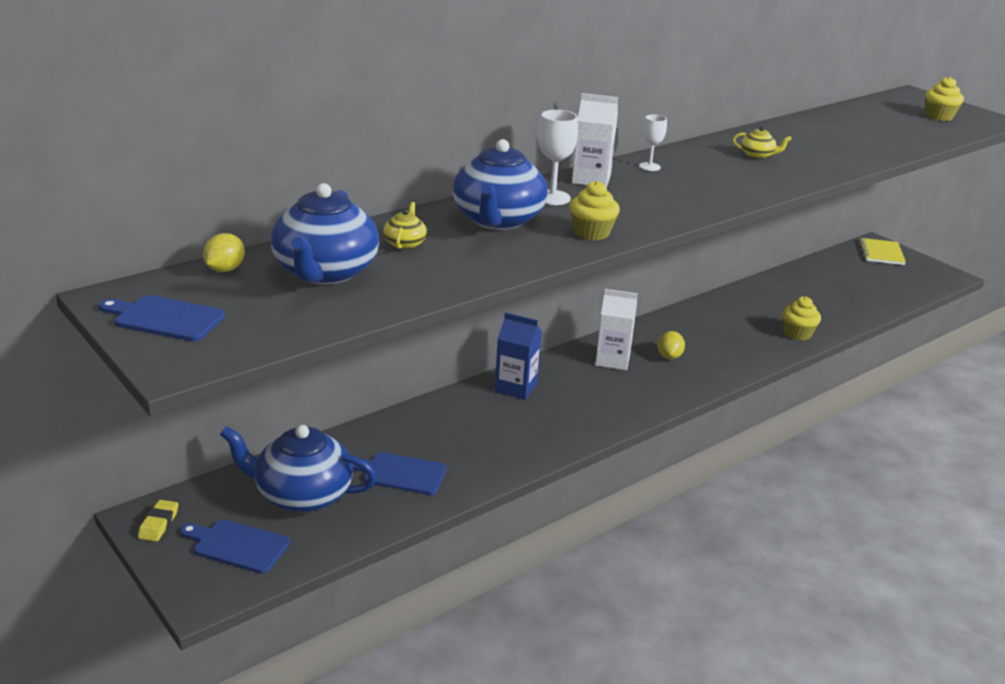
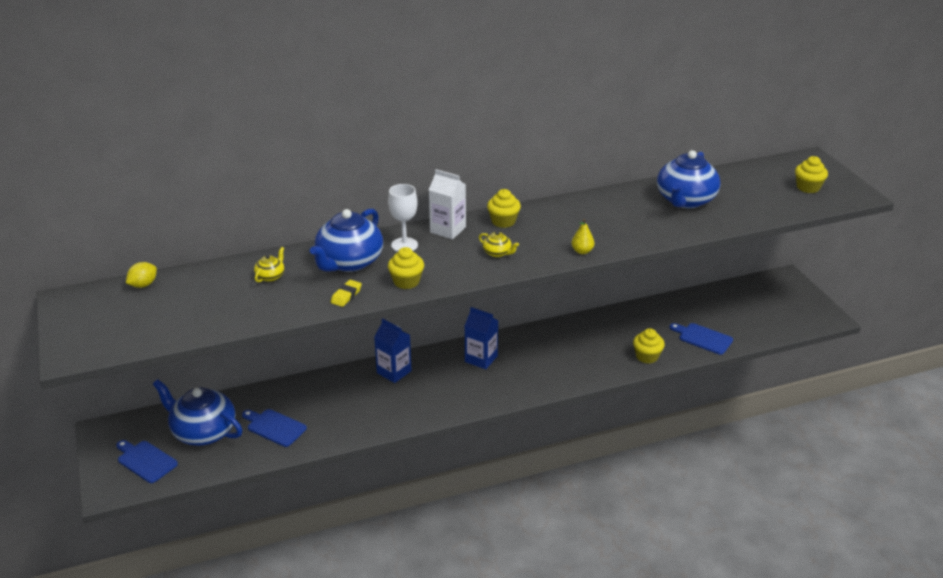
camera: 20 degrees right, 5 degrees up
(158, 524) = (107, 436): yellow eraser -> yellow eraser (346, 296)
(165, 318) = (85, 319): blue cutting board -> blue cutting board (703, 338)
(325, 272) = (202, 295): blue teapot -> blue teapot (685, 200)
(612, 360) = (481, 359): white carton -> blue carton
(649, 167) = (503, 221): white goblet -> yellow cupcake
(669, 356) = (527, 362): yellow lemon -> none
(757, 155) = (602, 218): yellow teapot -> yellow teapot (497, 253)
(769, 186) = (582, 251): none -> yellow pear
(881, 253) = (783, 287): yellow notebook -> none

